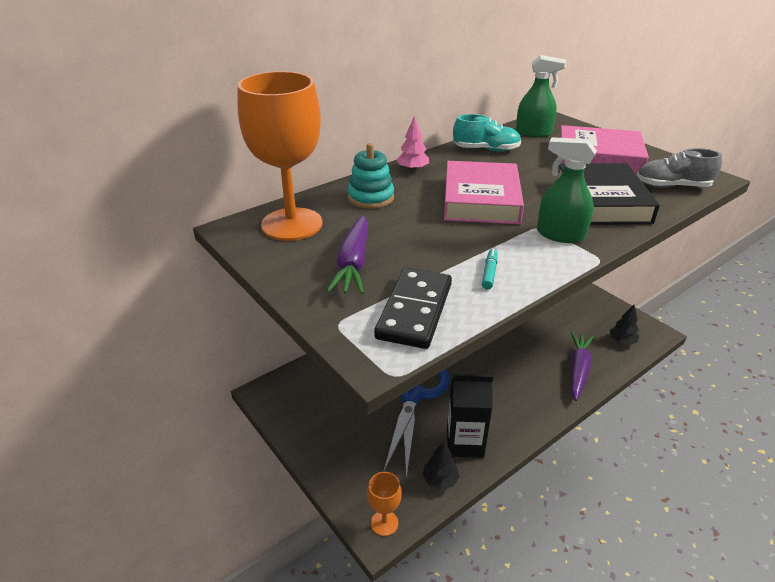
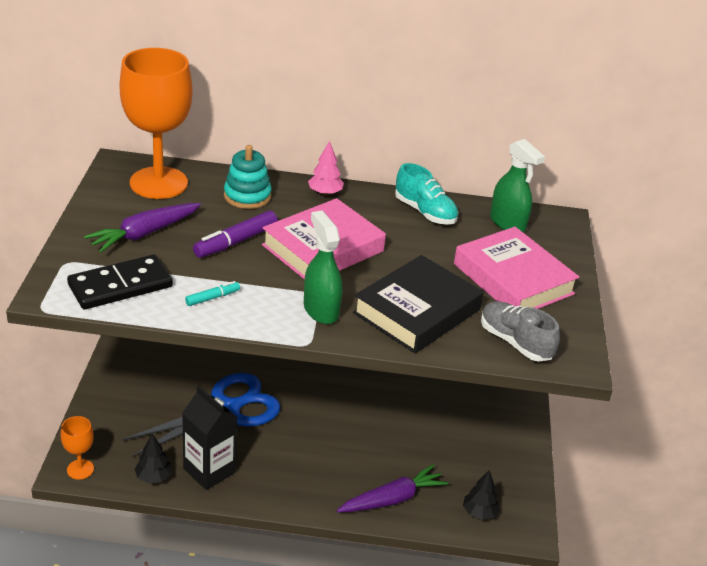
camera: 40 degrees right, 0 degrees up
(424, 228) = (235, 242): none -> purple marker

